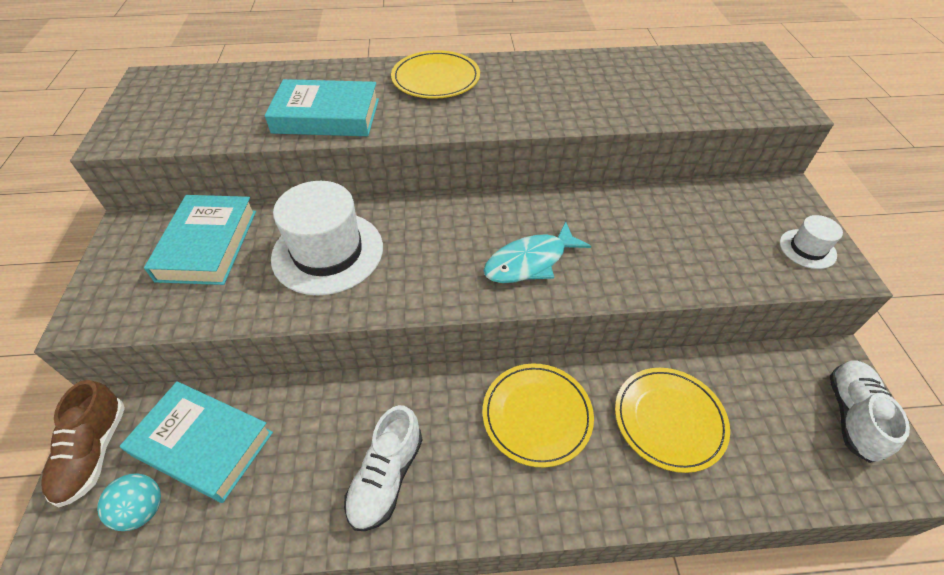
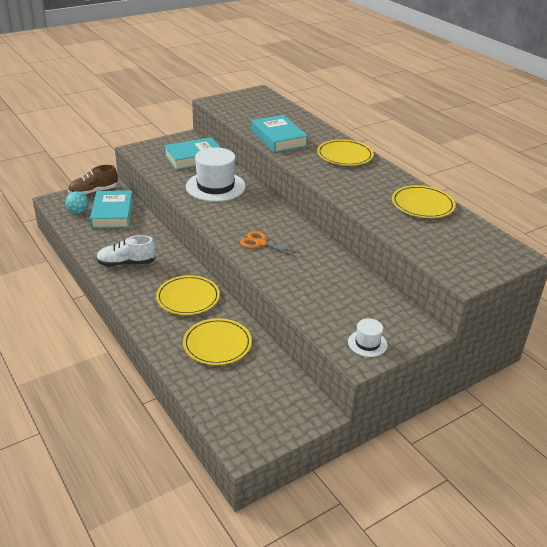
camera: 60 degrees right, 15 degrees down
(530, 261) = (260, 243): turquoise fish -> orange scissors
(607, 70) = (422, 205): none -> yellow plate
(852, 415) = (275, 421): white shoe -> none

